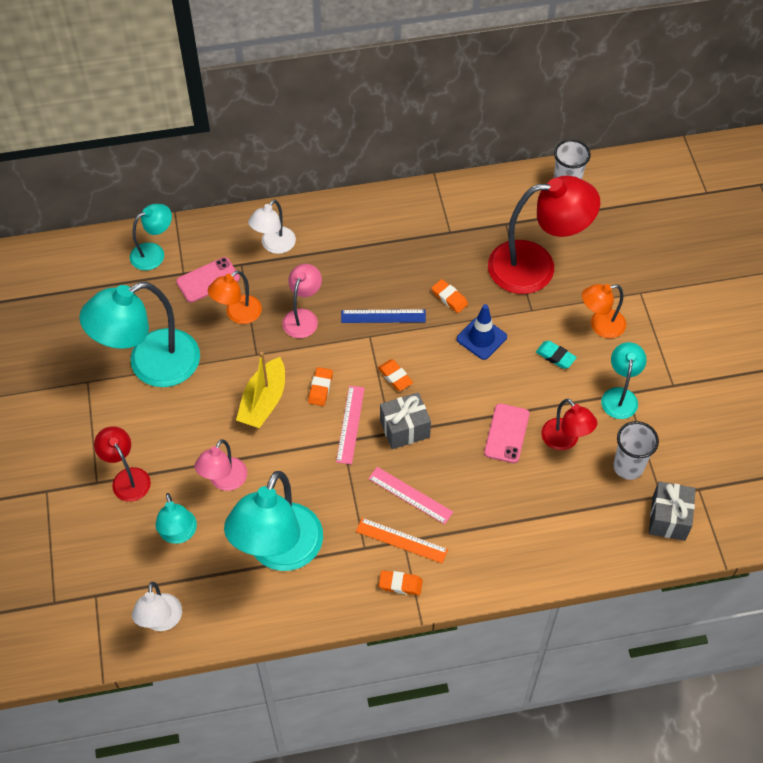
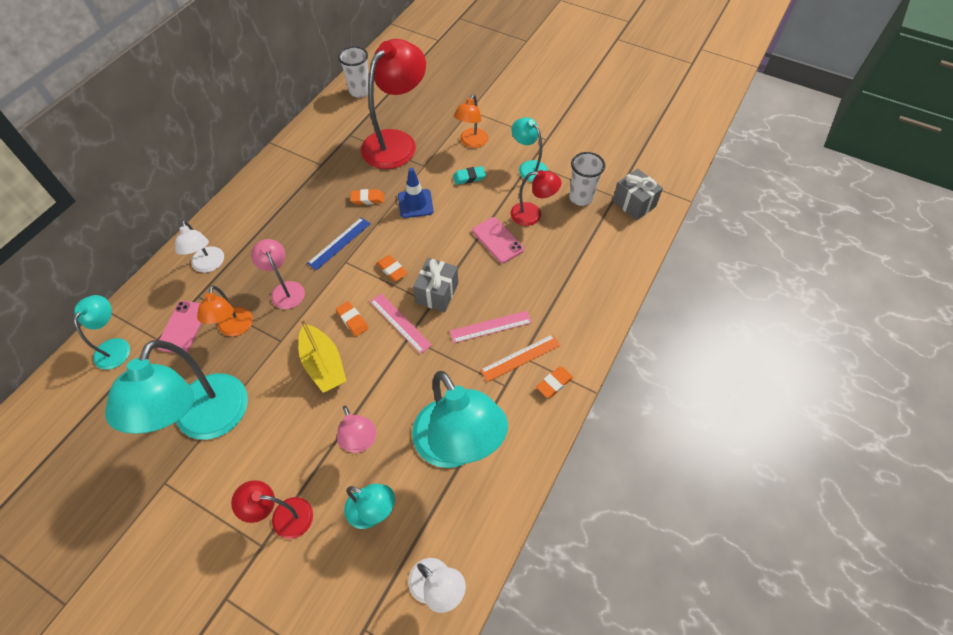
camera: 50 degrees left, 0 degrees up
(395, 377) = (392, 270): orange eraser -> orange eraser turned 45 degrees clockwise

